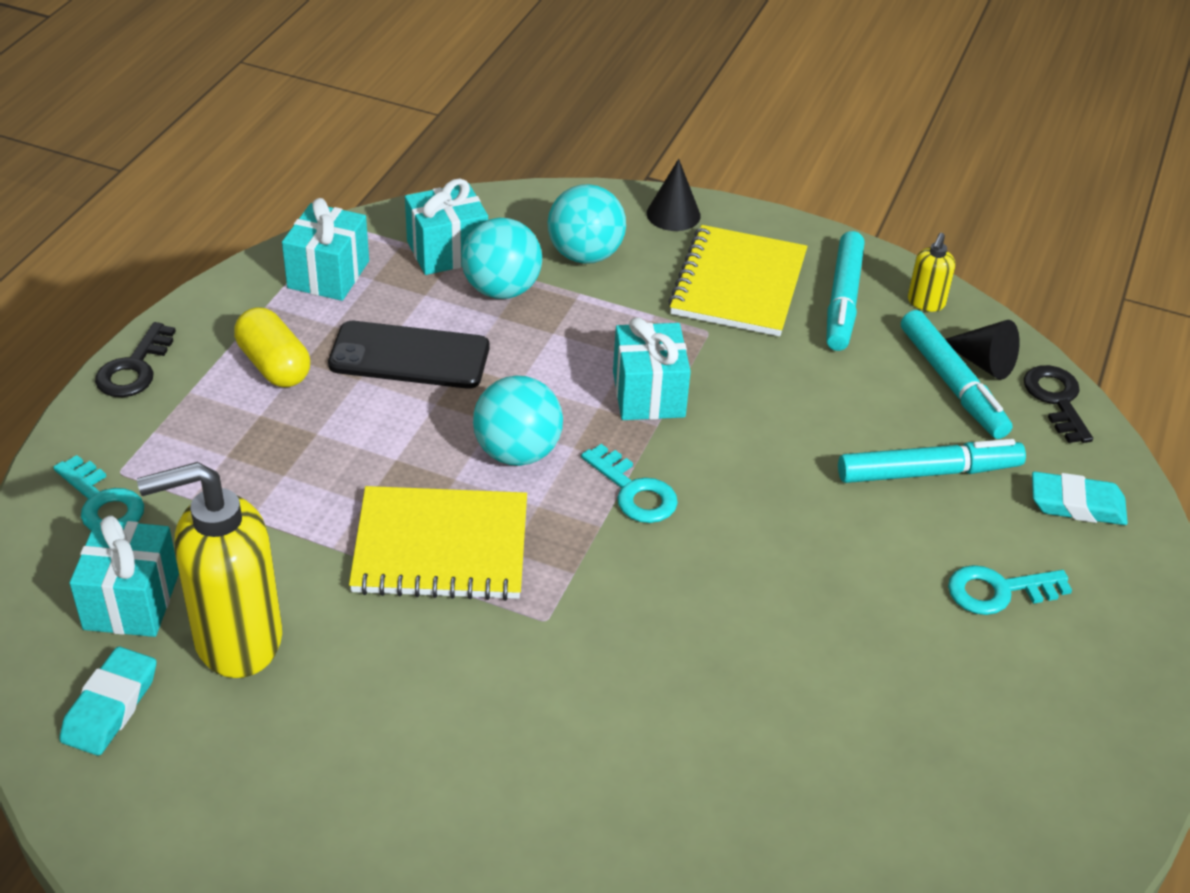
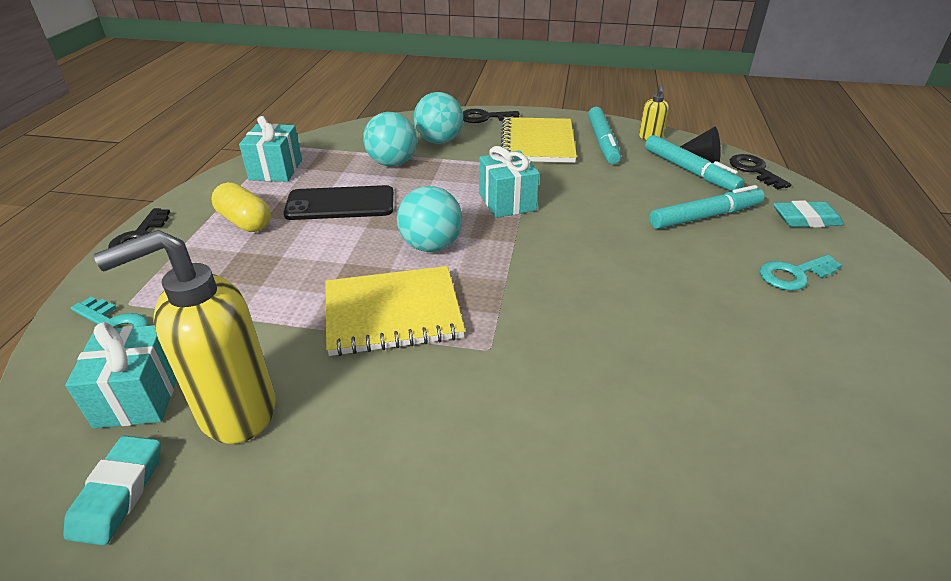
camera: 10 degrees left, 5 degrees down
(447, 251) = (352, 149): turquoise gift -> none
(634, 491) = (521, 256): turquoise key -> none
(673, 214) = (484, 117): black cone -> black key

